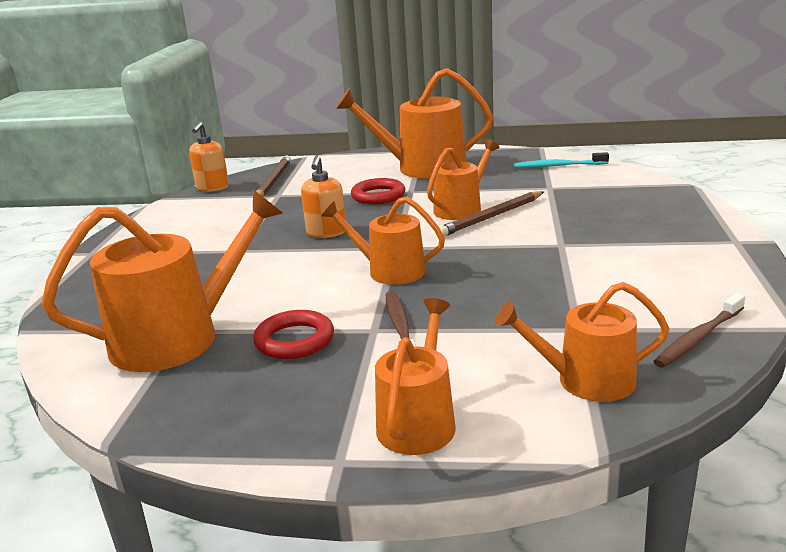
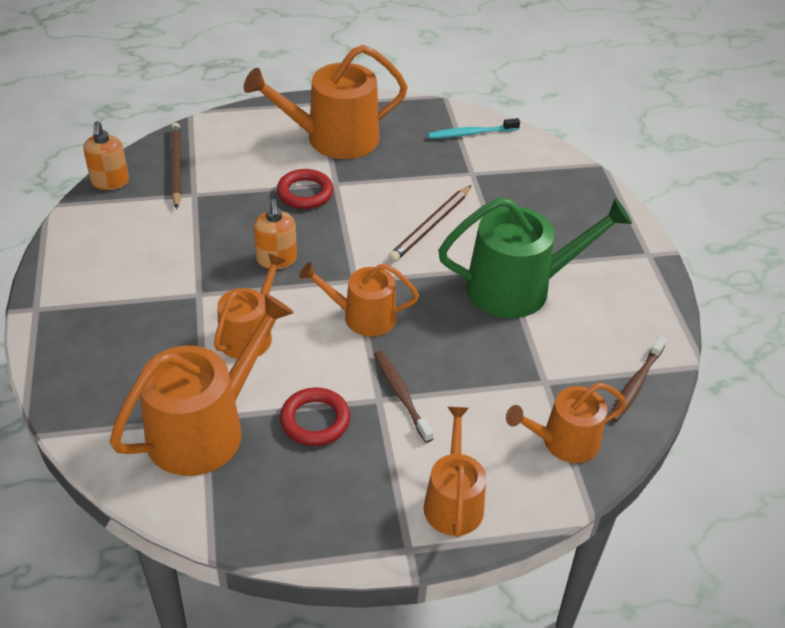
camera: 20 degrees left, 20 degrees up
(461, 208) = (397, 213): orange watering can -> orange watering can (249, 334)
(572, 258) = (519, 287): none -> green watering can

